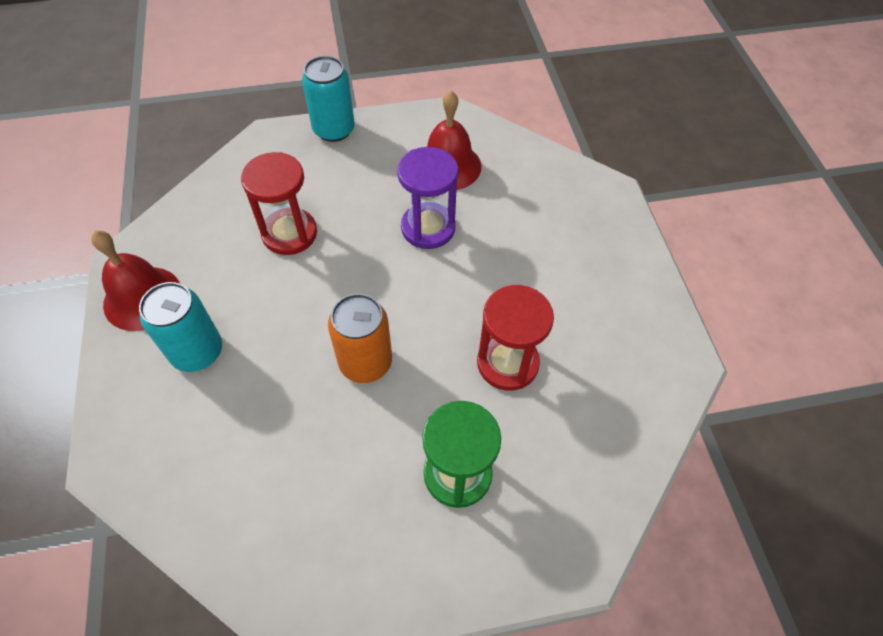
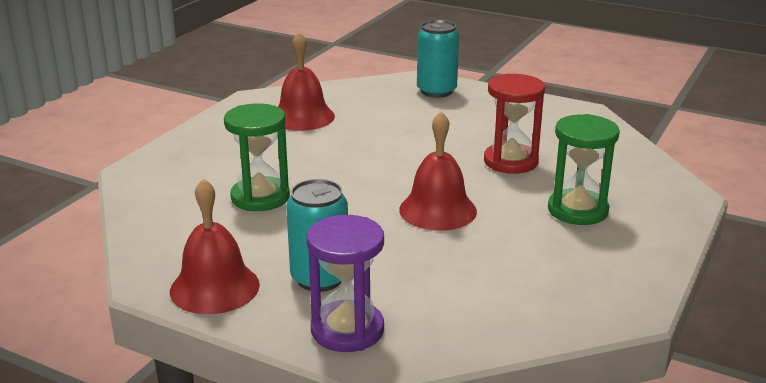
camera: 50 degrees left, 30 degrees down
(289, 233) = (260, 197): red hourglass -> green hourglass
(334, 130) = (182, 143): turquoise can -> turquoise can (436, 91)
(365, 362) = (438, 210): orange can -> red bell
(428, 228) = (349, 144): purple hourglass -> purple hourglass (347, 330)

